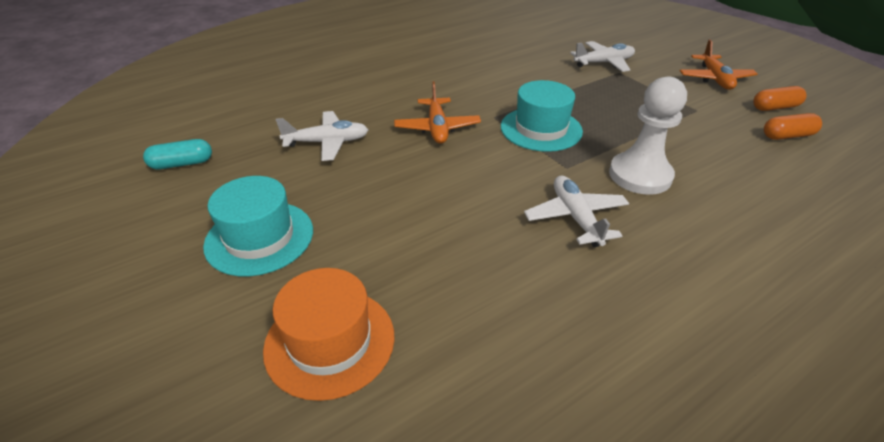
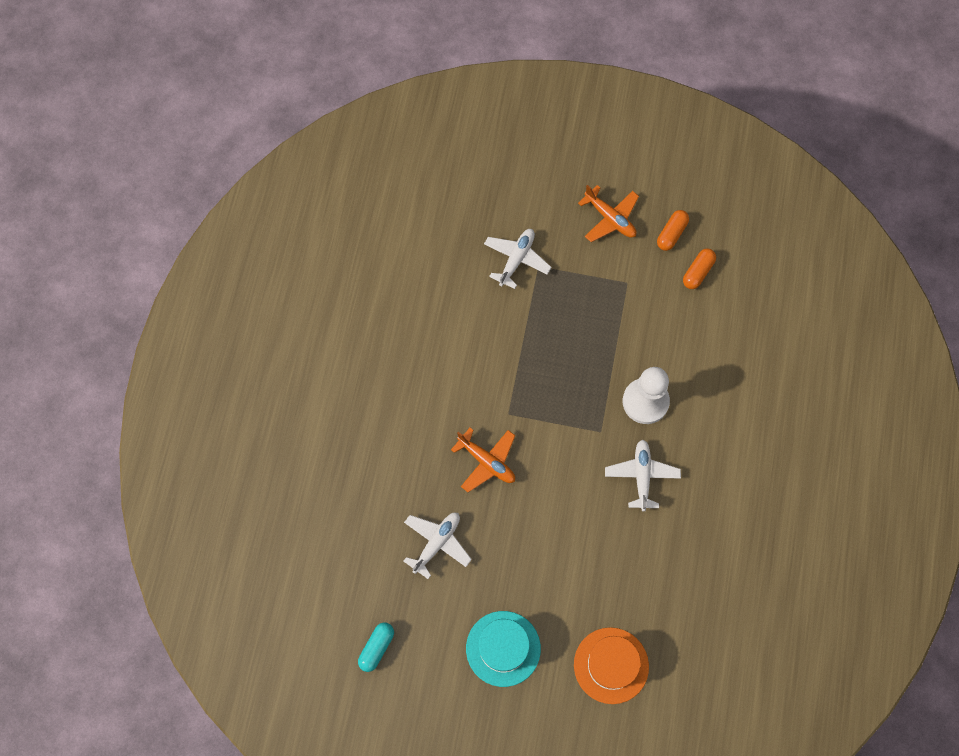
camera: 45 degrees left, 30 degrees up
(541, 129) = (551, 401): turquoise hat -> none
(576, 217) = (641, 476): white plane -> white plane turned 60 degrees clockwise

